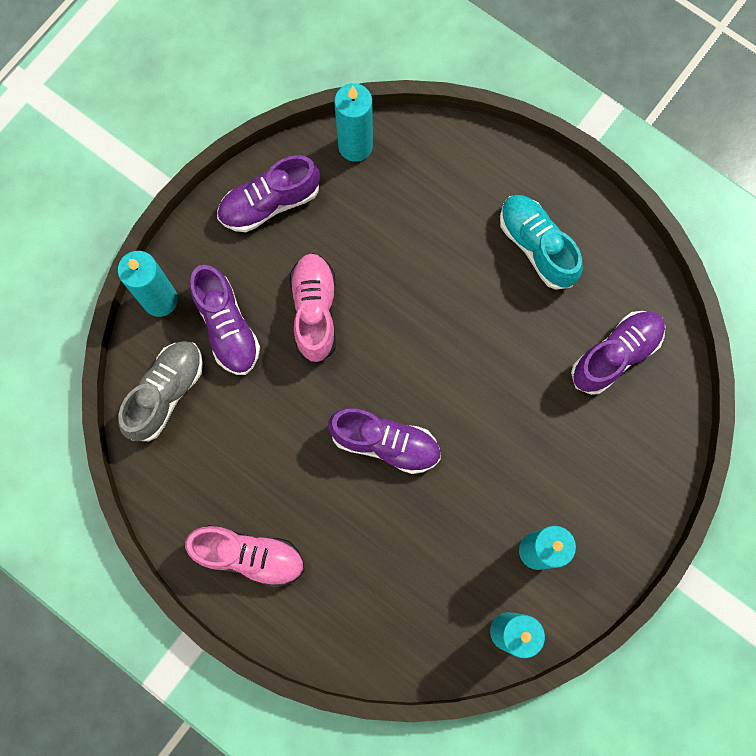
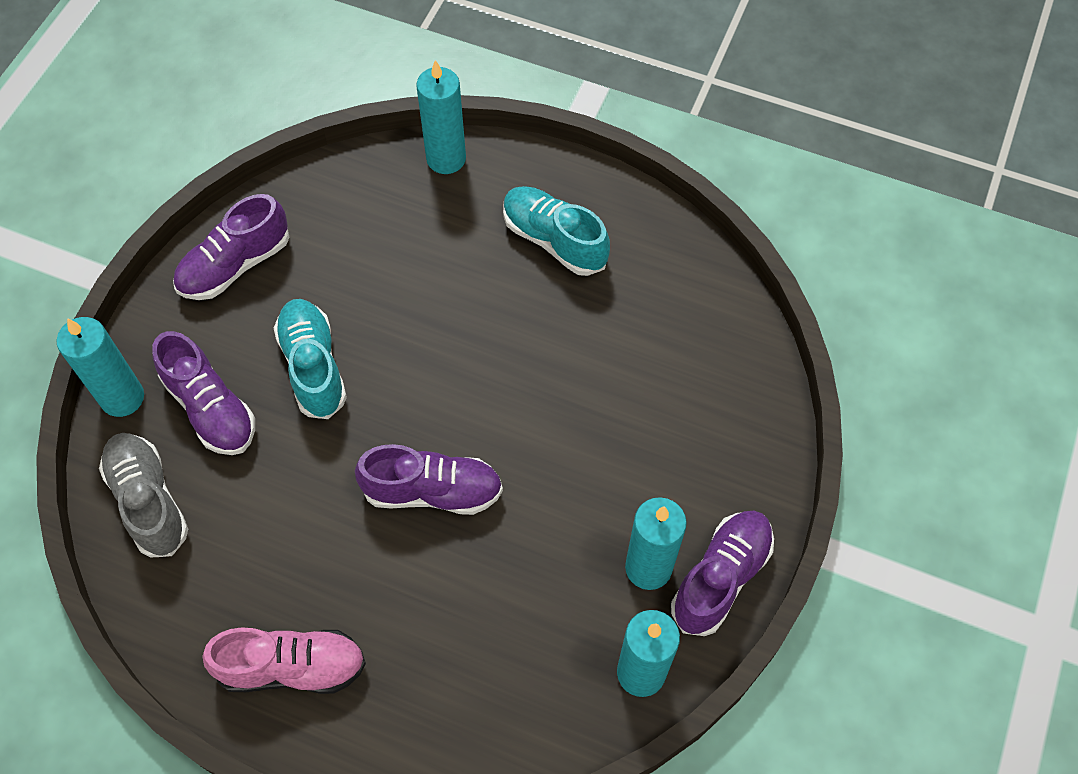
camera: 15 degrees left, 15 degrees down
(166, 393) = (149, 501): grey shoe -> grey shoe turned 45 degrees counterclockwise
(314, 311) = (313, 366): pink shoe -> turquoise shoe
(355, 146) = (322, 186): turquoise candle -> turquoise candle (446, 159)
(615, 355) = (676, 330): purple shoe -> purple shoe (721, 577)

